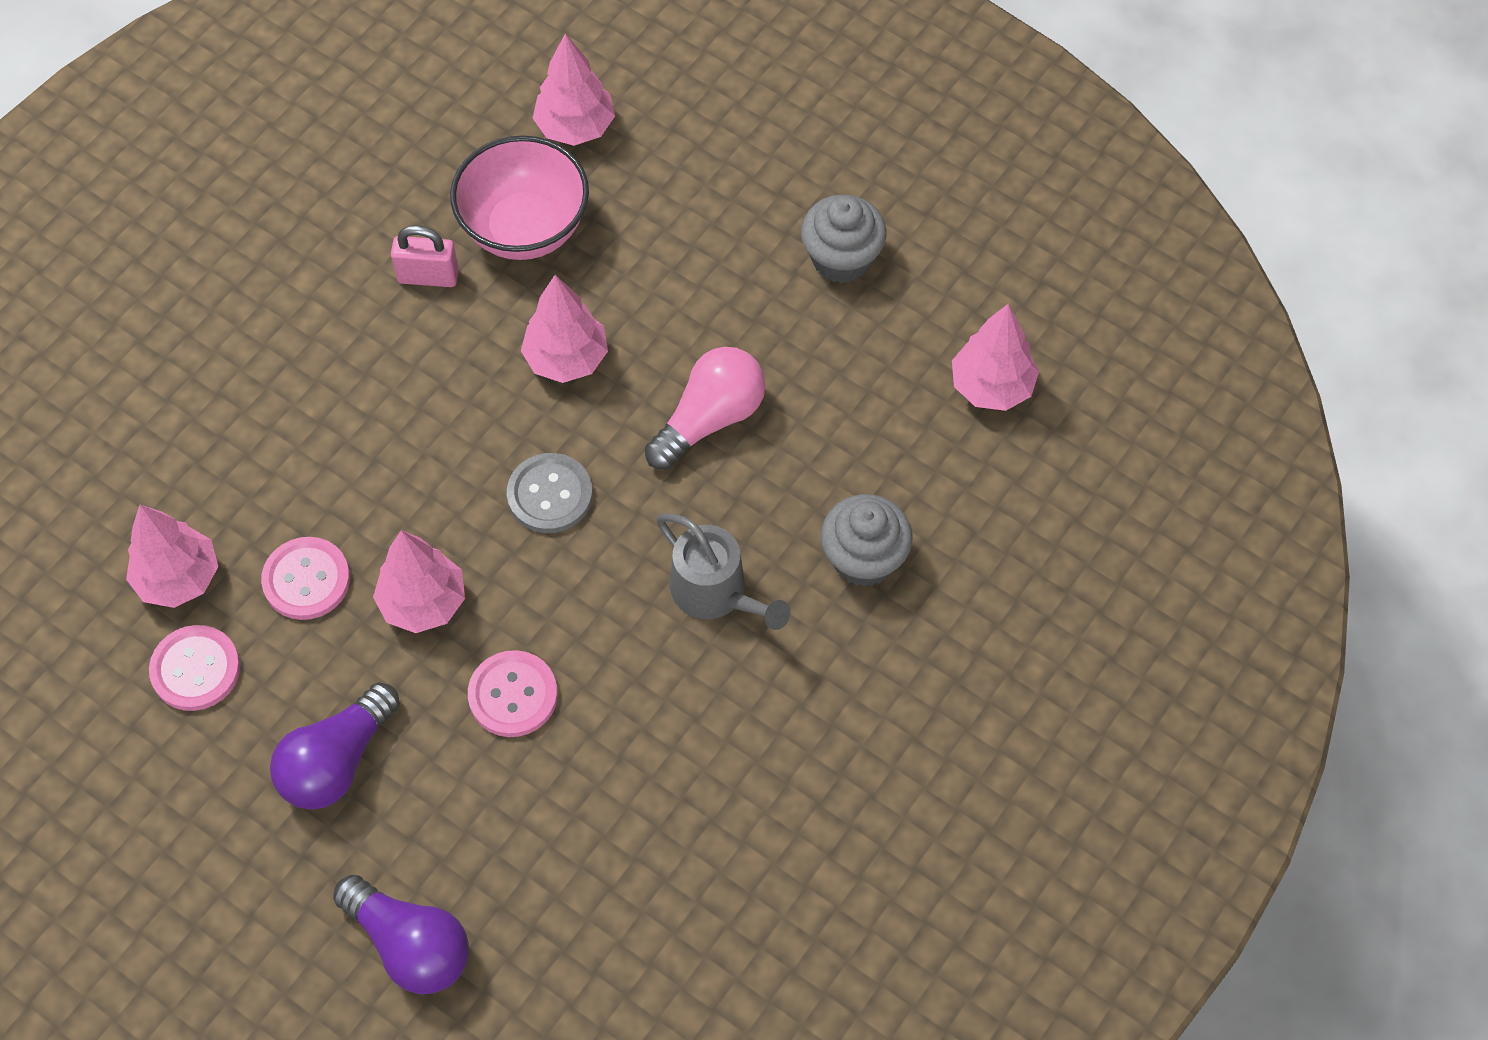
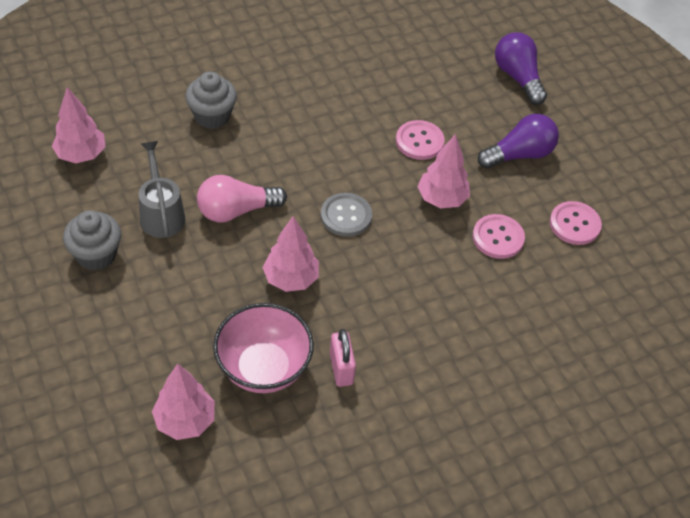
camera: 155 degrees left, 10 degrees down
(178, 578) = (568, 271): pink tree -> none
(428, 276) = (341, 369): pink padlock -> pink padlock turned 45 degrees clockwise
(717, 594) = (293, 135): grey watering can -> grey watering can (161, 213)

